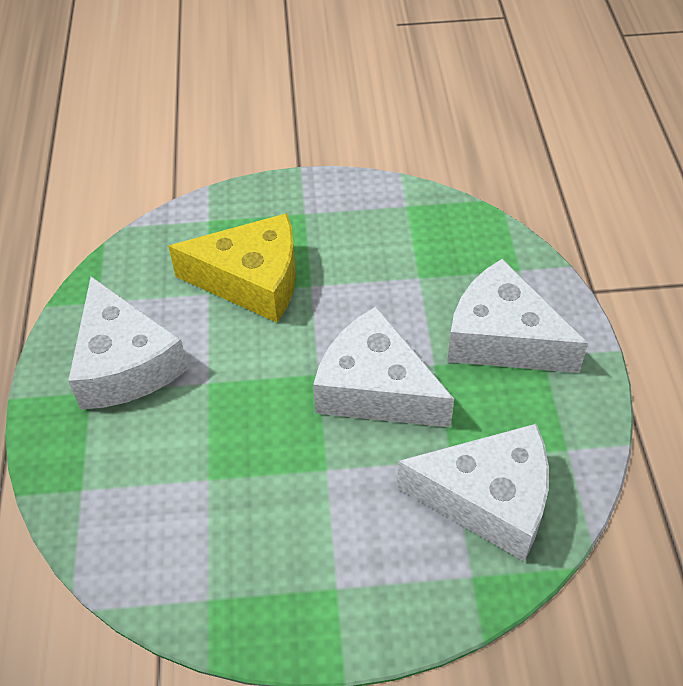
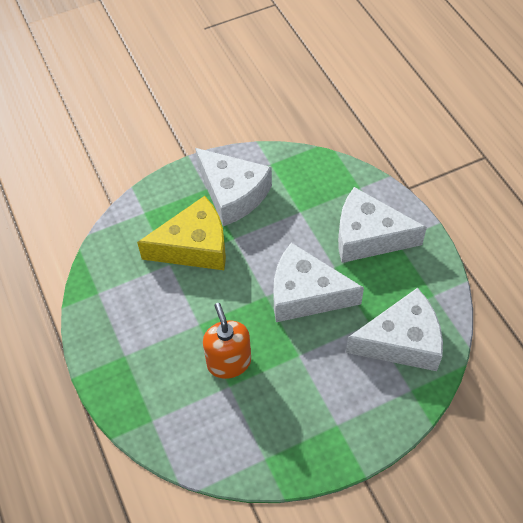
camera: 20 degrees left, 5 degrees up
(125, 363) = (138, 329): white cheese -> white cheese (233, 194)
(223, 446) = (229, 362): none -> orange soap dispenser

